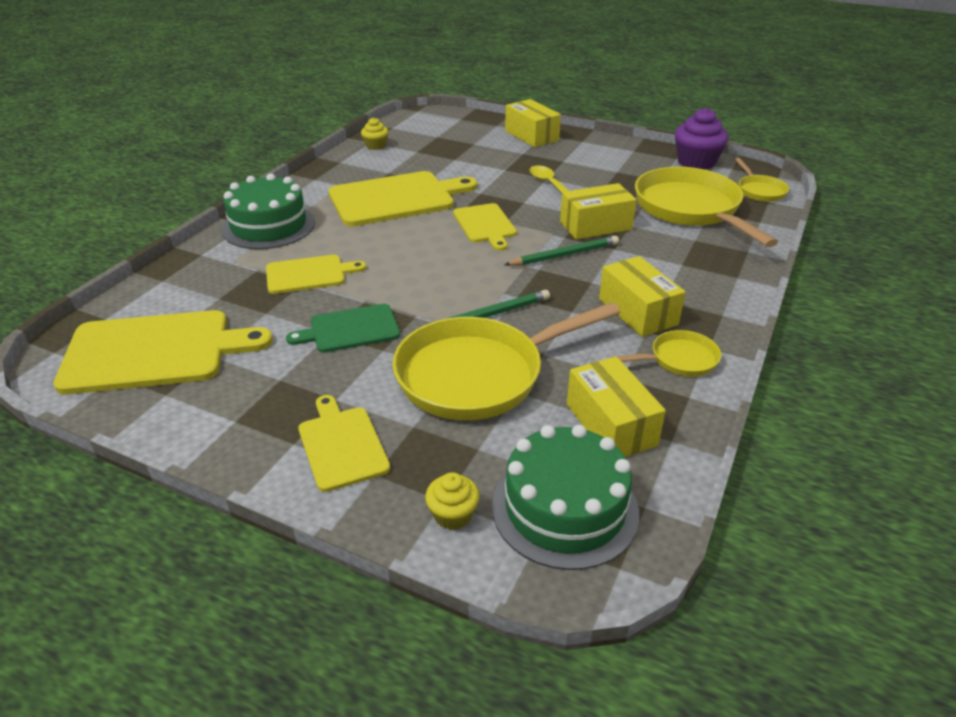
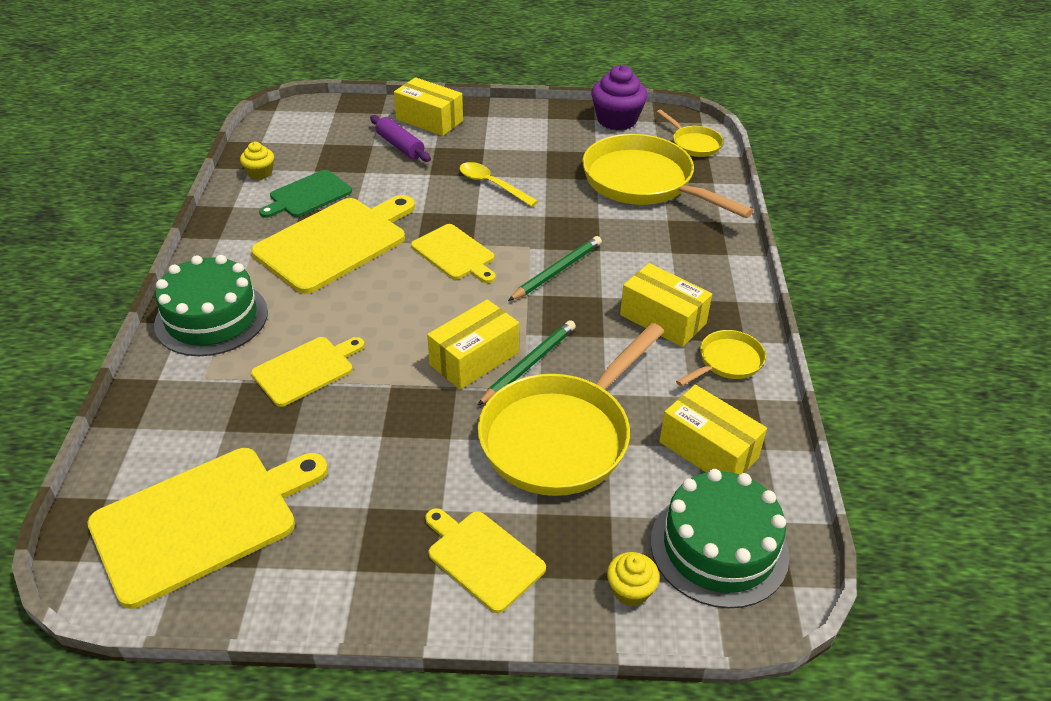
camera: 25 degrees left, 5 degrees up
(350, 329) = (400, 424): green cutting board -> green cutting board (308, 195)
(495, 148) = (400, 146): none -> purple rolling pin
(595, 226) = (566, 226): yellow box -> yellow box (474, 359)

